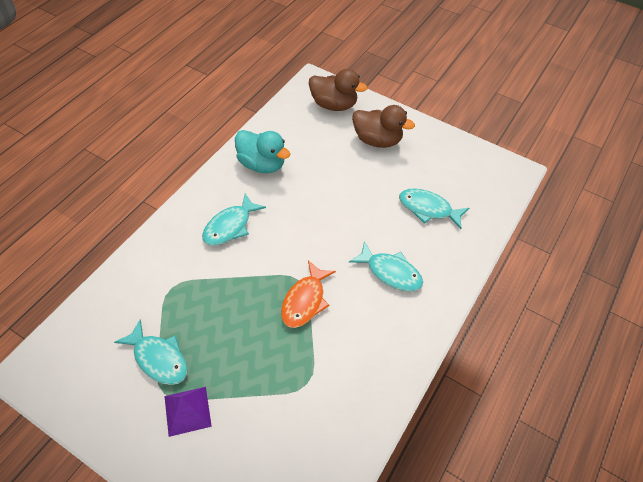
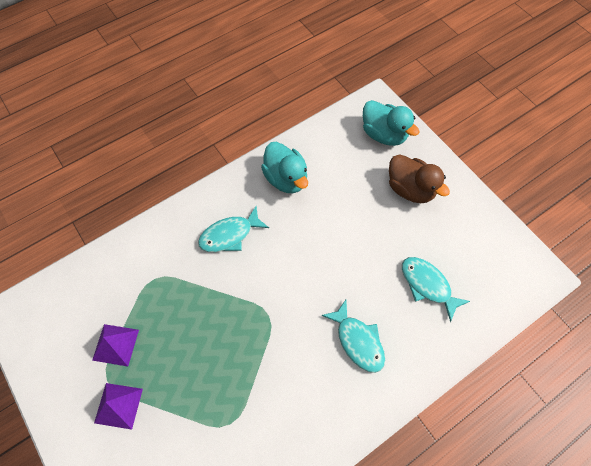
camera: 25 degrees right, 10 degrees up
(159, 358) = (115, 345): turquoise fish -> purple pyramid
(305, 301) = (264, 339): orange fish -> none
(334, 105) = (384, 134): brown duck -> turquoise duck

